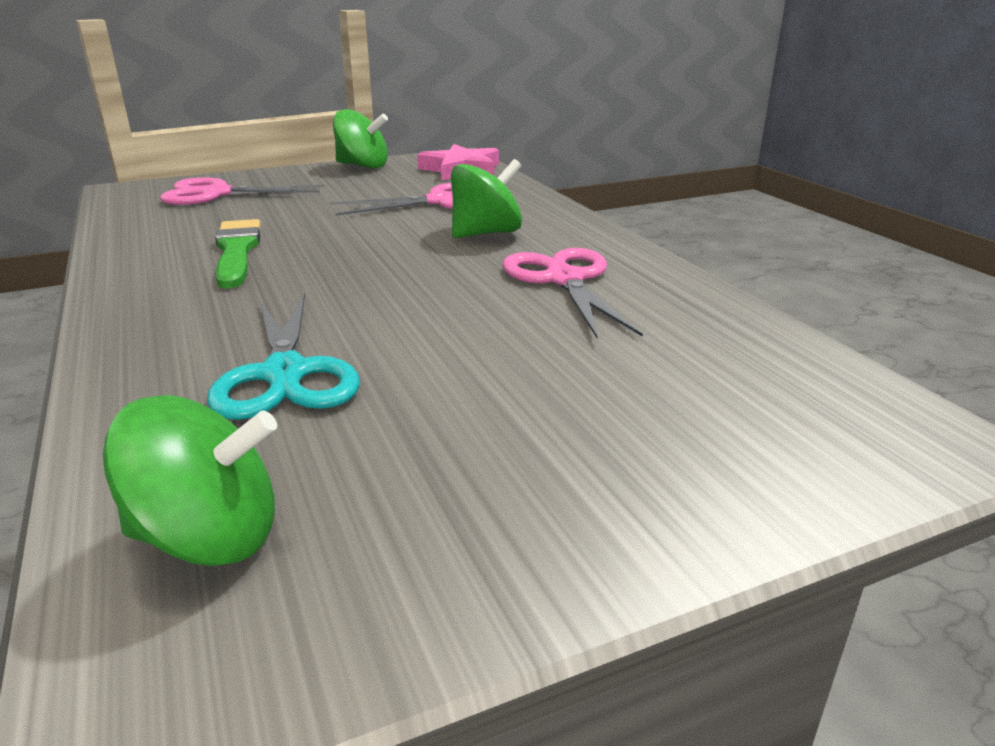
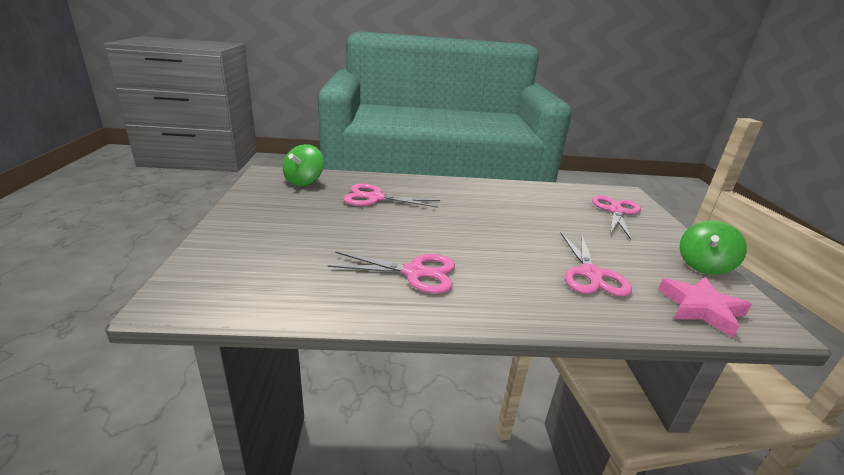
camera: 110 degrees right, 0 degrees up
(237, 251) = (509, 205): green brush -> none
(285, 374) = (375, 198): turquoise scissors -> pink scissors
(486, 233) = (510, 271): green spinning top -> none

